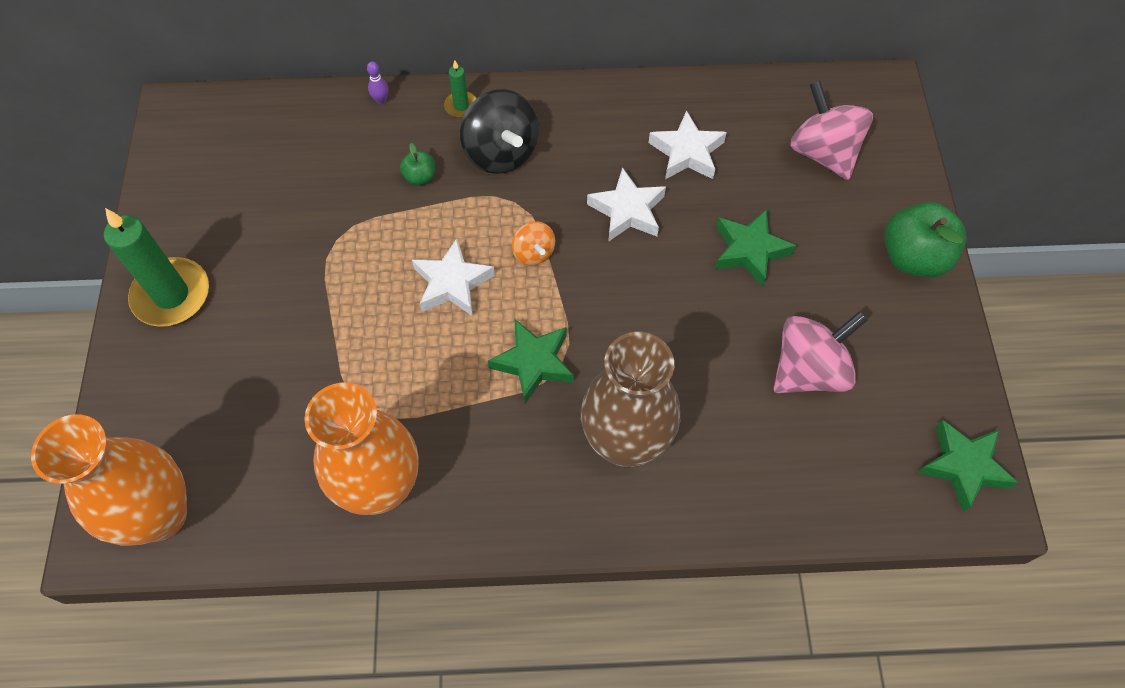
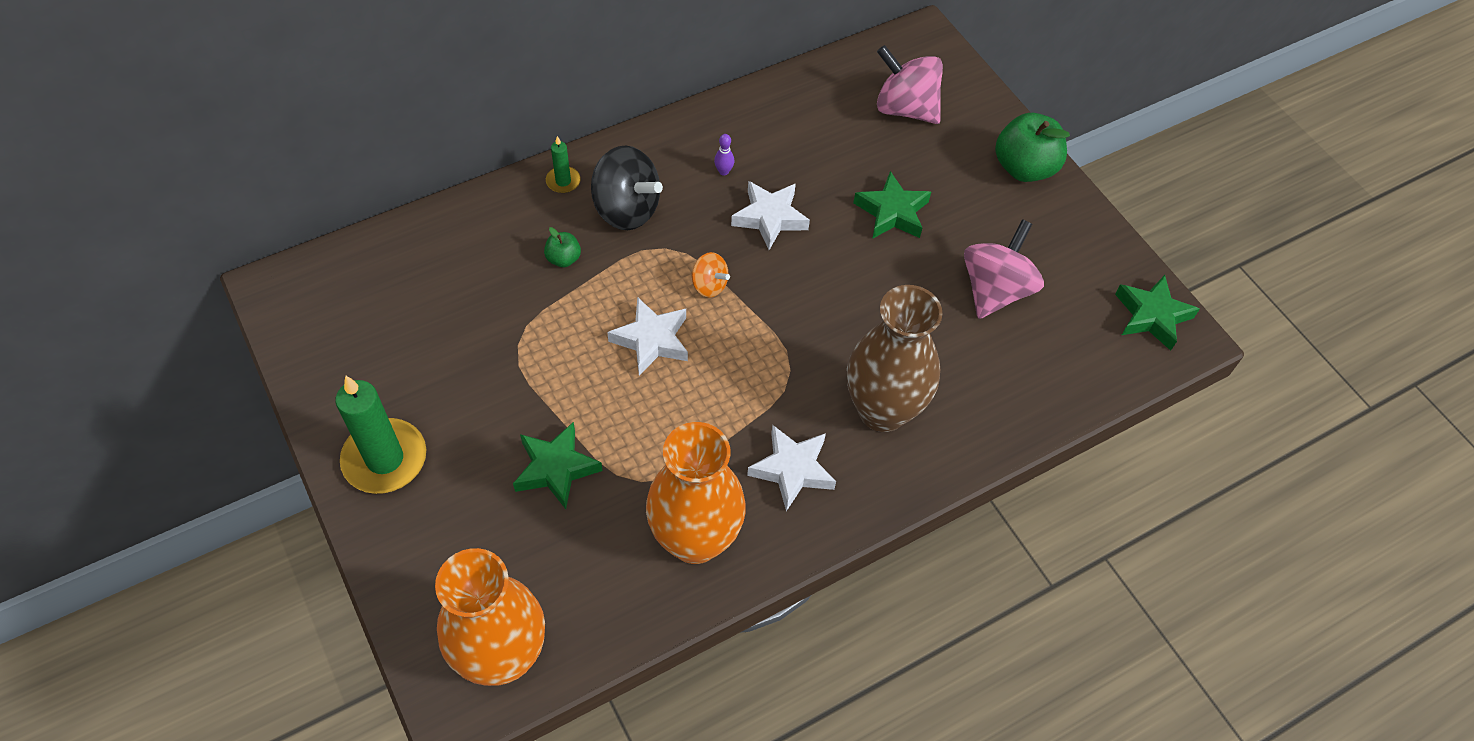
camera: 30 degrees left, 5 degrees down
(381, 100) = (481, 203): purple bowling pin -> purple bowling pin (723, 171)
(533, 363) = (765, 378): green star -> green star (556, 468)
(687, 152) = (792, 149): white star -> white star (792, 470)

